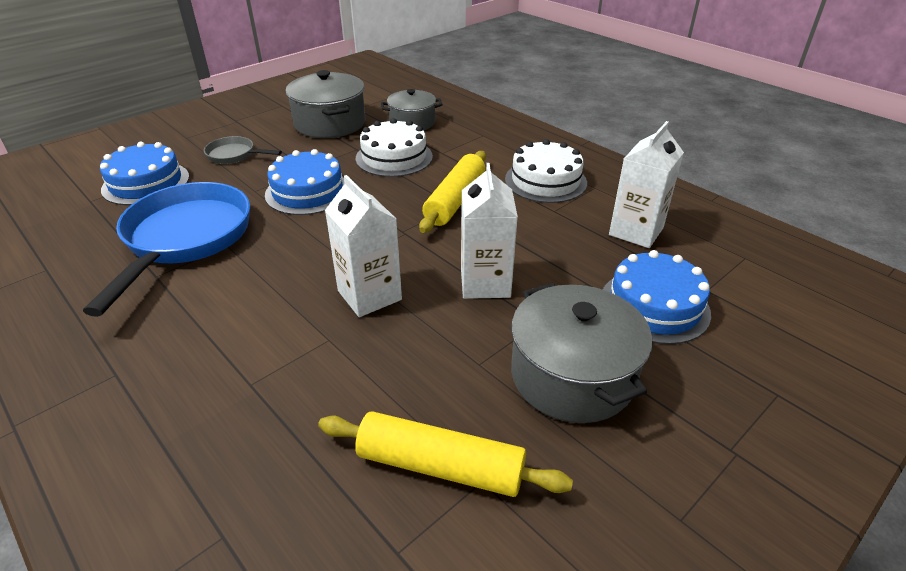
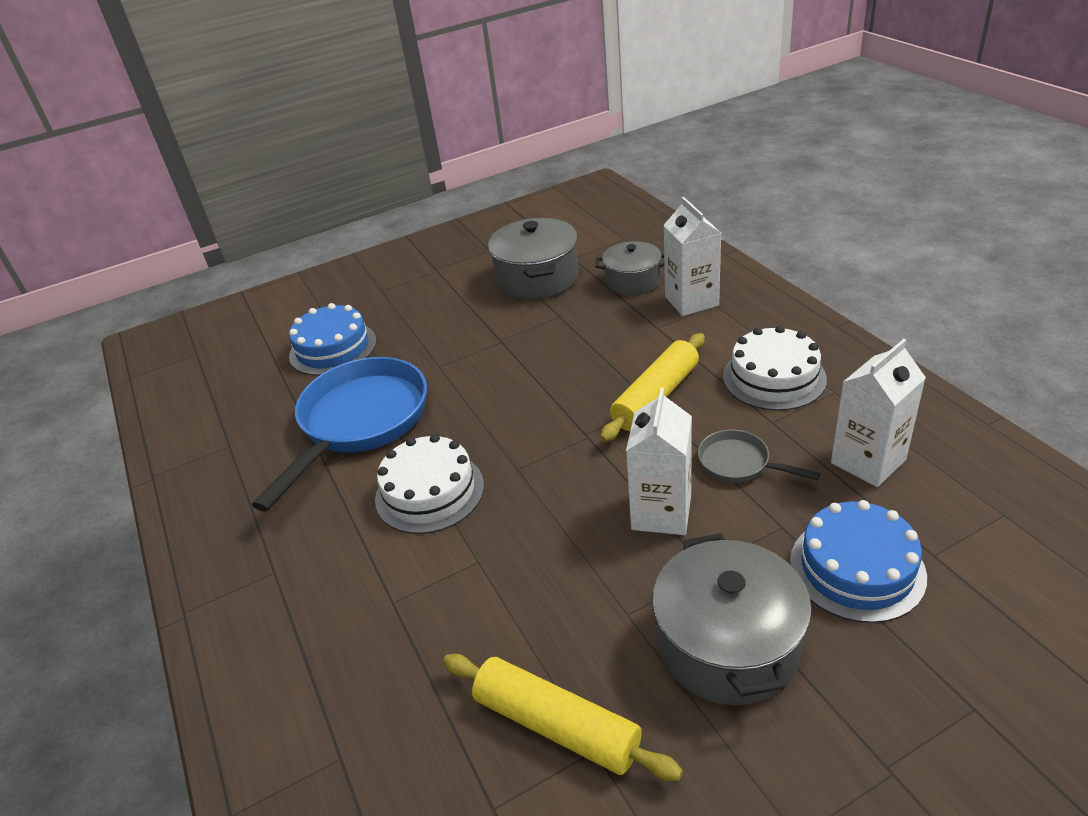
camera: 20 degrees right, 0 degrees up
(234, 155) = (426, 317): grey pan -> grey pan (739, 463)
(307, 192) = (494, 372): blue cake -> none
(369, 295) = (531, 513): white carton -> white carton (691, 301)
(394, 157) = (599, 331): white cake -> white cake (429, 492)

